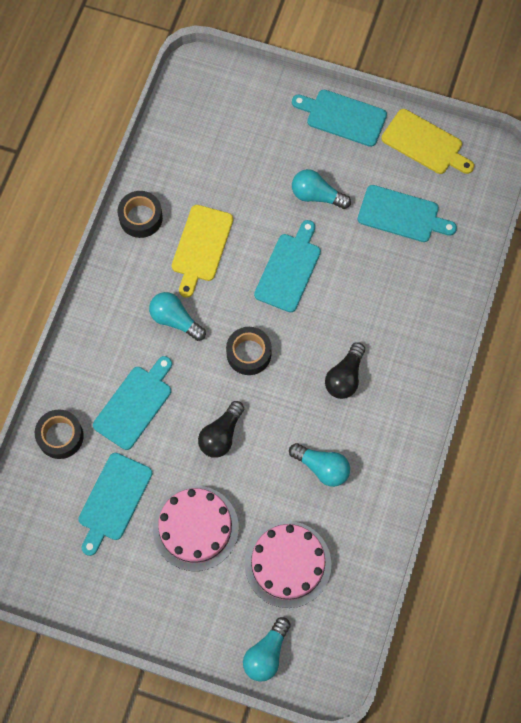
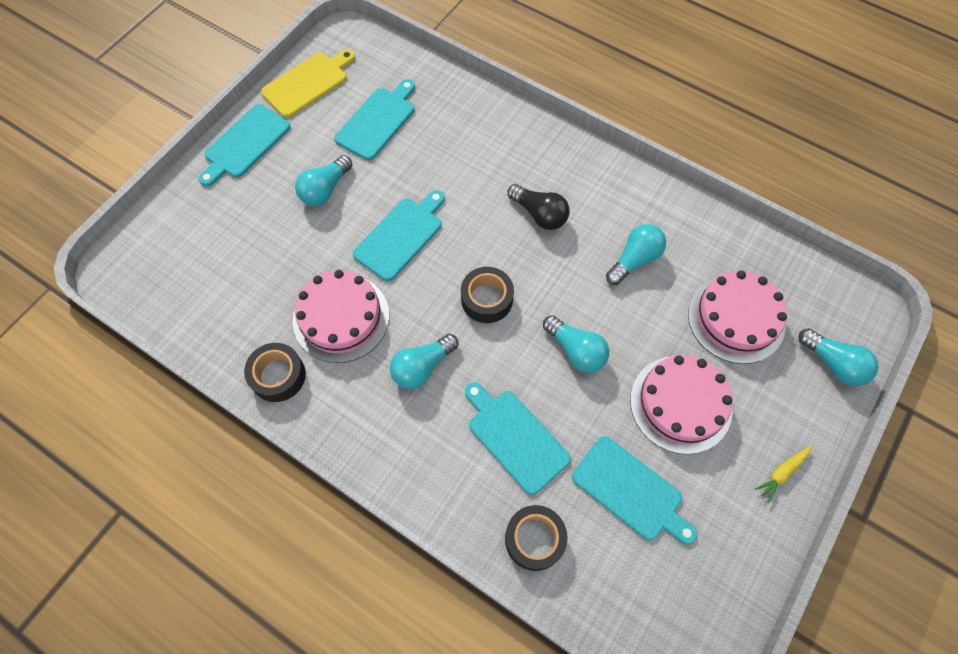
camera: 75 degrees left, 5 degrees down
(156, 617) = (782, 473): none -> yellow carrot
(201, 247) = (341, 317): yellow cutting board -> pink cake
(221, 435) = (576, 350): black light bulb -> turquoise light bulb
(289, 269) = (401, 236): turquoise cutting board -> turquoise cutting board turned 90 degrees clockwise

